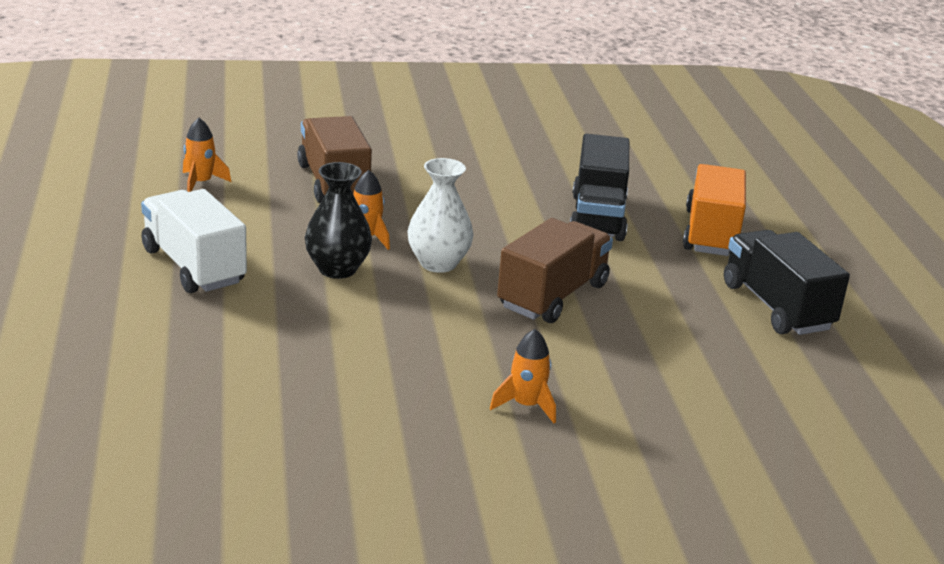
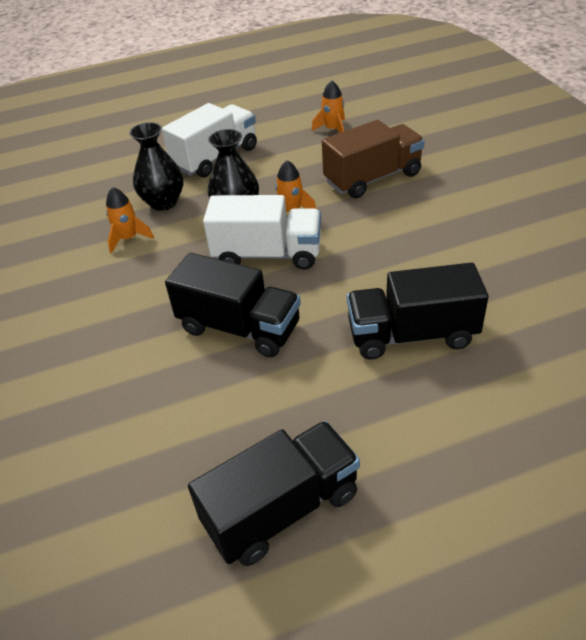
camera: 85 degrees right, 15 degrees up
(276, 315) = (163, 202): none -> black vase
(438, 263) = (267, 254): white vase -> white truck
(526, 405) = (65, 339): orange rocket -> orange rocket (128, 238)
(553, 296) = (239, 328): brown truck -> black truck
(711, 233) = (432, 433): orange truck -> none

